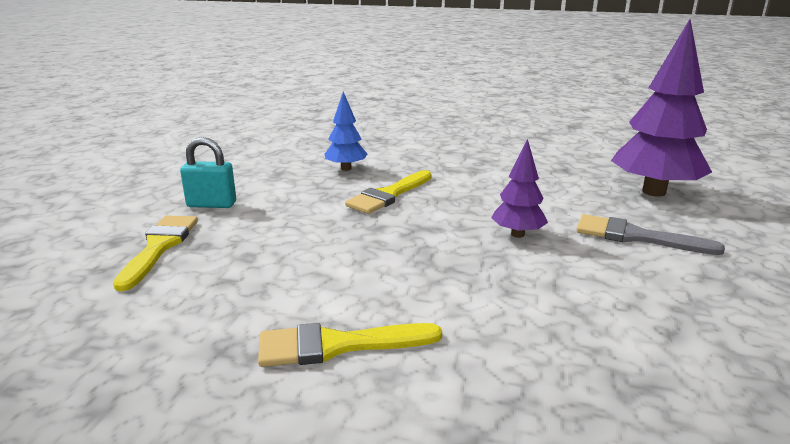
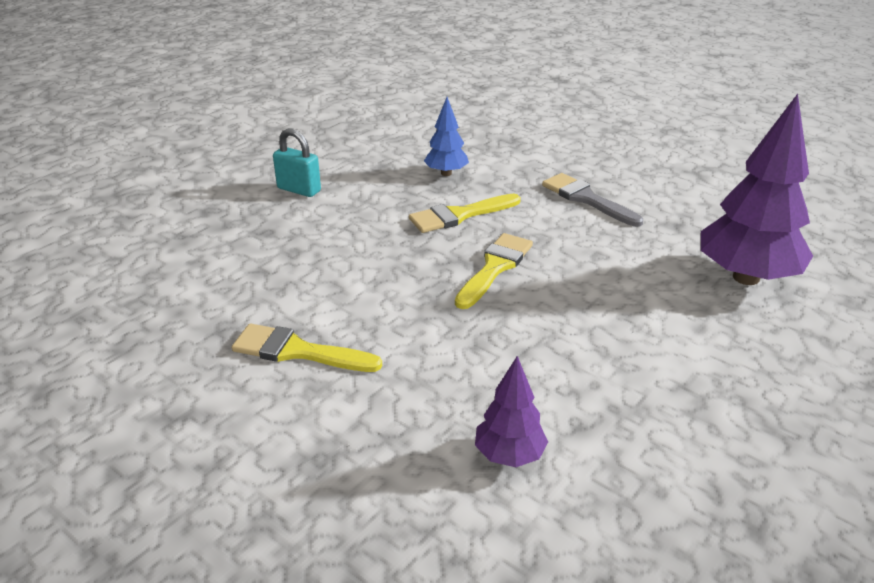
camera: 25 degrees right, 10 degrees up
(159, 247) = (232, 225): yellow brush -> yellow brush (495, 267)
(517, 234) = (540, 290): purple tree -> purple tree (509, 455)
(635, 236) = (658, 325): grey brush -> grey brush (586, 199)

